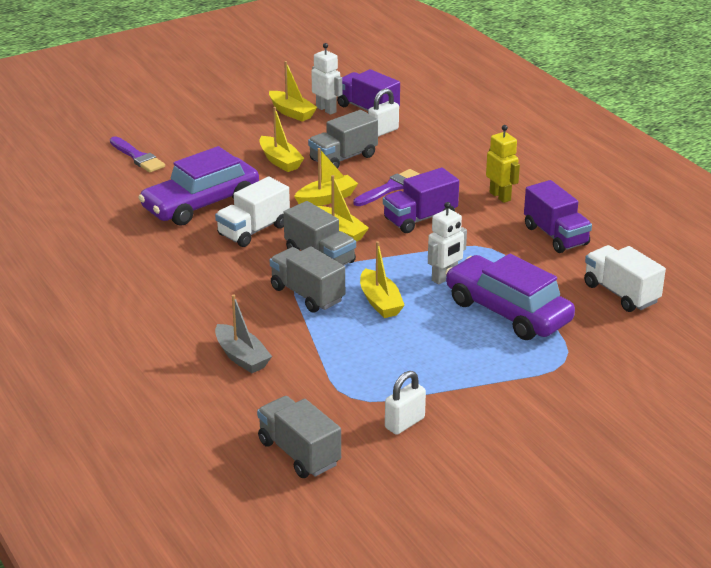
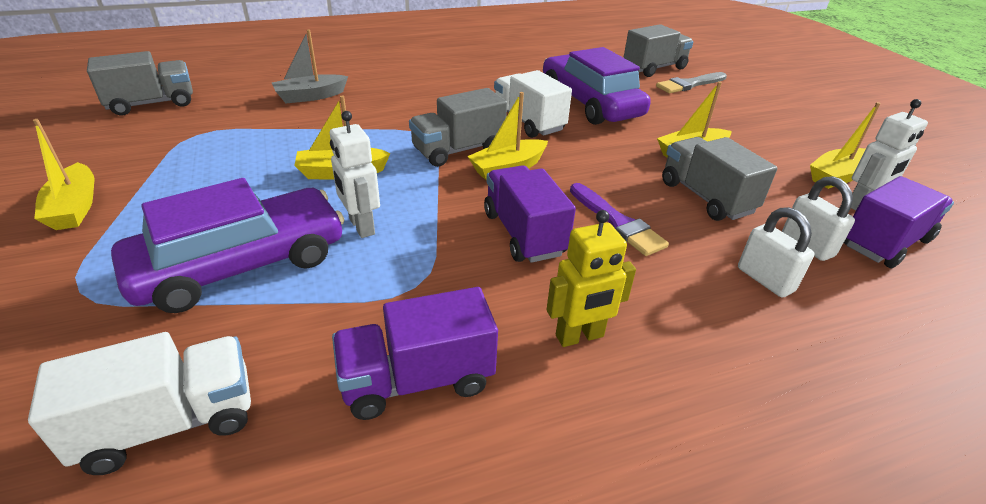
camera: 100 degrees right, 5 degrees up
(137, 157) = (689, 84): purple brush -> grey brush
(307, 294) = (388, 135): grey truck -> grey truck (654, 68)
(326, 199) = (592, 171): yellow boat -> yellow boat (75, 208)
(404, 423) = (122, 154): white padlock -> white padlock (765, 279)

